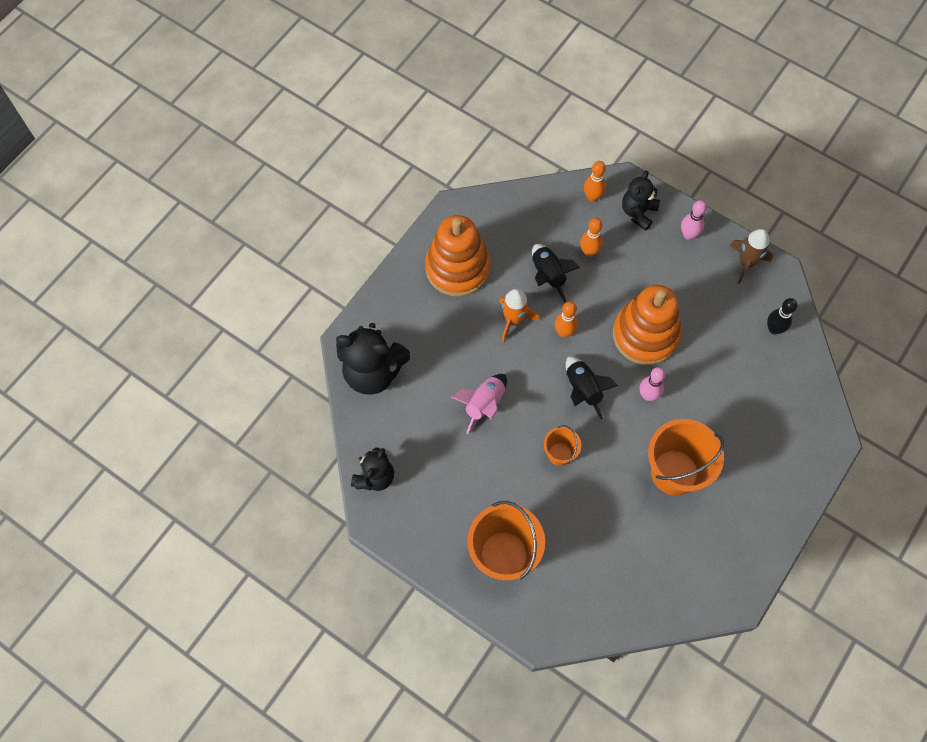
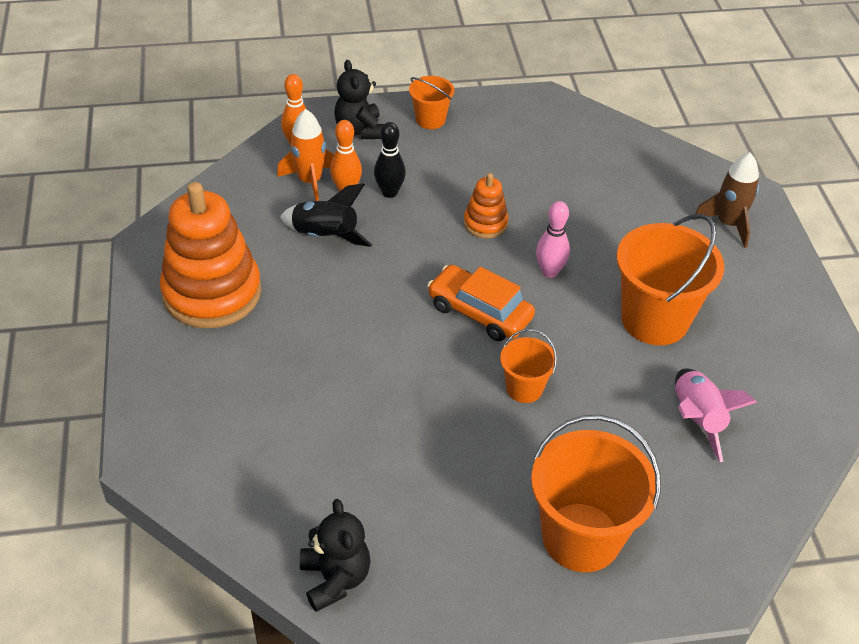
camera: 45 degrees left, 20 degrees down
(373, 372) = (212, 465): black teddy bear -> none
(484, 404) = (387, 401): pink rocket -> pink rocket (697, 419)
(513, 320) = (332, 300): orange rocket -> orange rocket (310, 181)
(564, 332) = (400, 274): orange bowling pin -> none
(583, 390) = (479, 312): black rocket -> orange car
(645, 335) = (485, 223): orange stacking toy -> orange stacking toy, size x0.48
(688, 235) = (430, 119): pink bowling pin -> orange bucket
(746, 263) = (509, 109): brown rocket -> brown rocket (728, 224)
(774, 329) = (596, 143): black bowling pin -> black bowling pin (389, 192)

